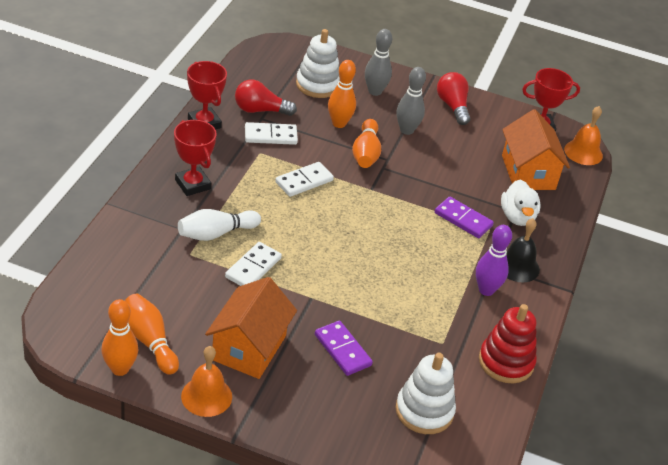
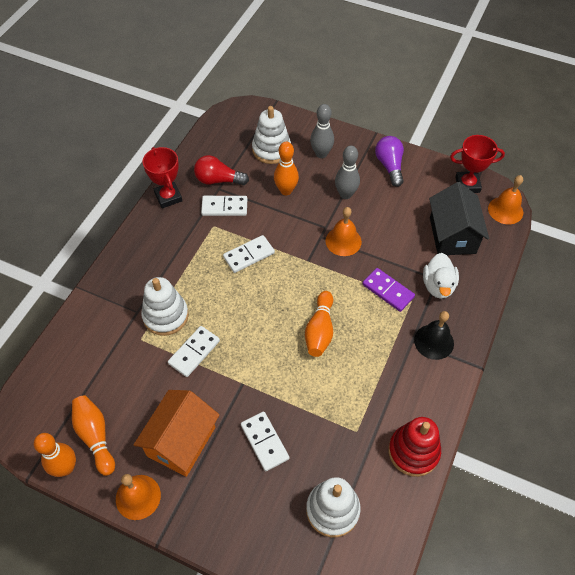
camera: 10 degrees right, 15 degrees up
(192, 184) = (151, 263): red trophy -> none
(216, 233) = (165, 316): white bowling pin -> white stacking toy
(342, 350) = (264, 442): purple domino -> white domino
(365, 153) = (306, 222): orange bowling pin -> orange bowling pin (320, 330)
(409, 173) = (343, 241): none -> orange bell
(452, 106) = (389, 166): red light bulb -> purple light bulb
(486, 290) = (402, 369): purple bowling pin -> none
(528, 172) = (452, 235): orange house -> black house

